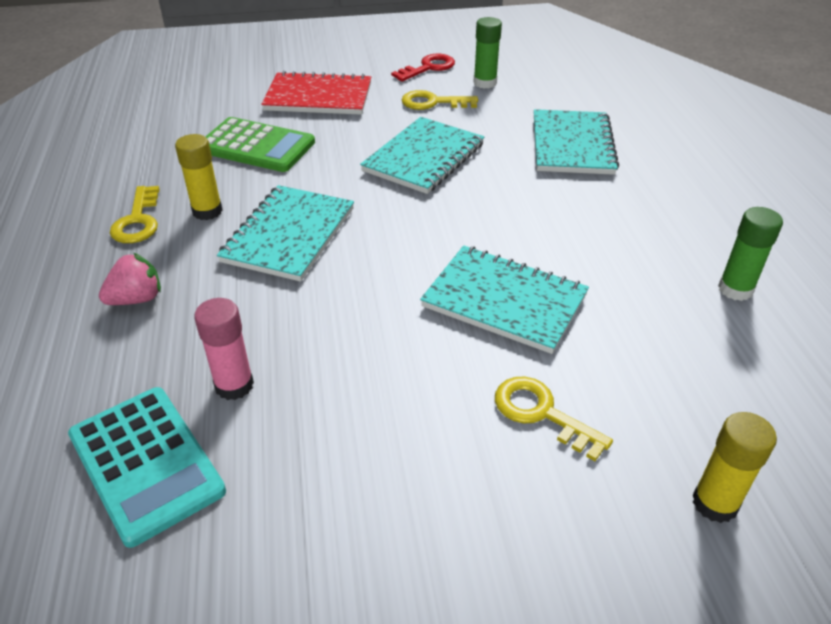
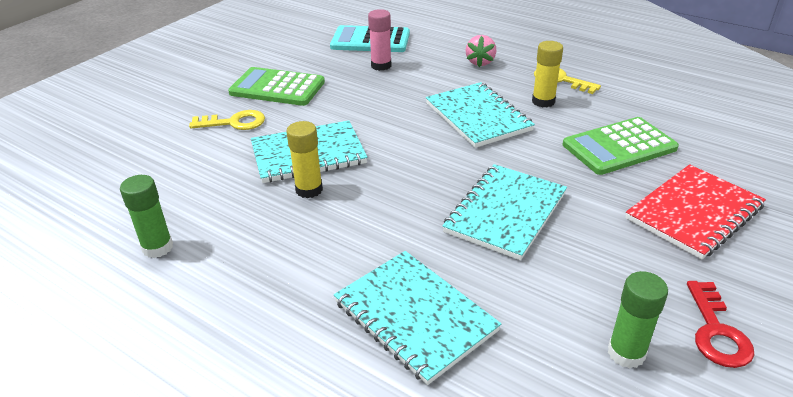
camera: 135 degrees right, 5 degrees down
(417, 448) = (277, 88): none -> green calculator
(424, 158) = (505, 213): turquoise notebook -> turquoise notebook turned 45 degrees clockwise
(433, 102) = (610, 278): yellow key -> none
(715, 503) = (126, 134): yellow glue stick -> yellow glue stick (309, 190)

